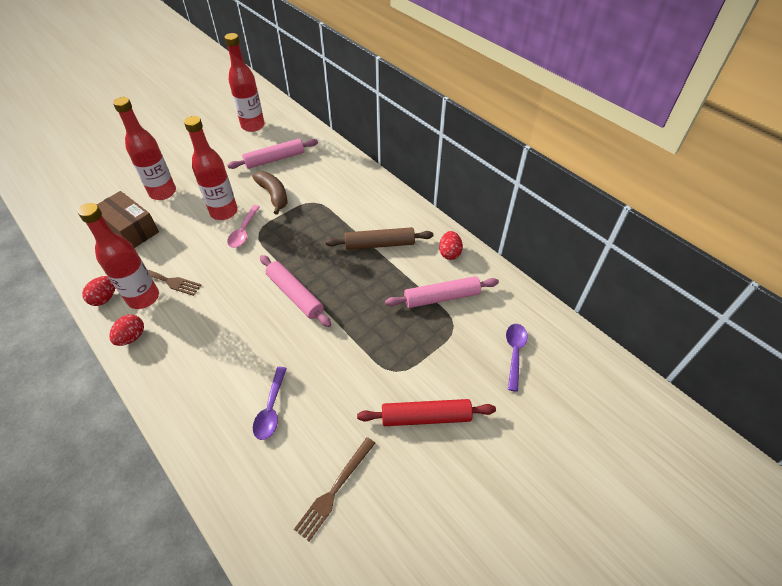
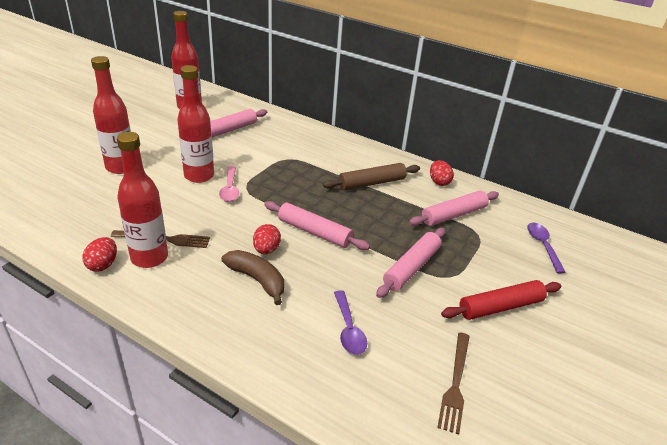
camera: 20 degrees left, 15 degrees down
(131, 229) = (100, 201): brown box -> none
(132, 337) = (155, 294): red egg -> red egg (266, 250)
(273, 195) = (244, 158): brown banana -> brown banana (257, 280)
(364, 353) = (411, 267): none -> pink rolling pin

